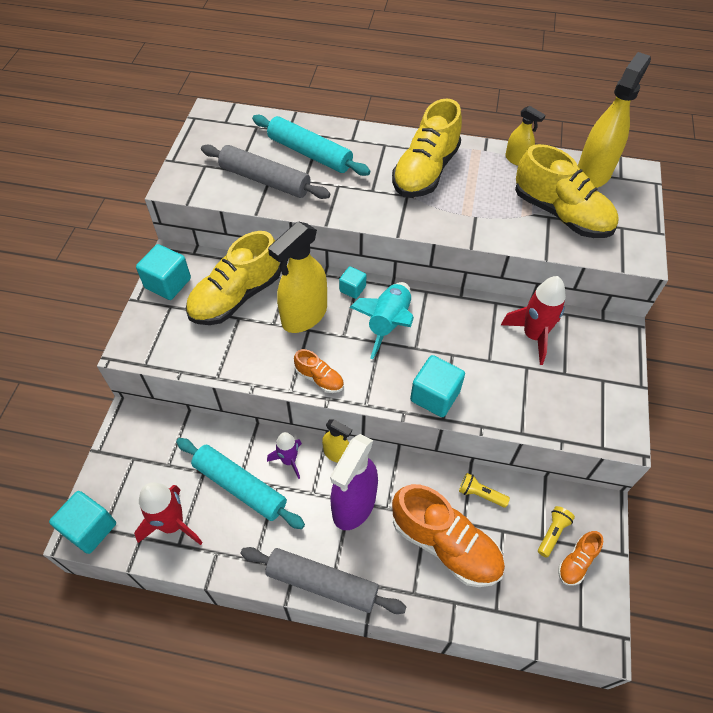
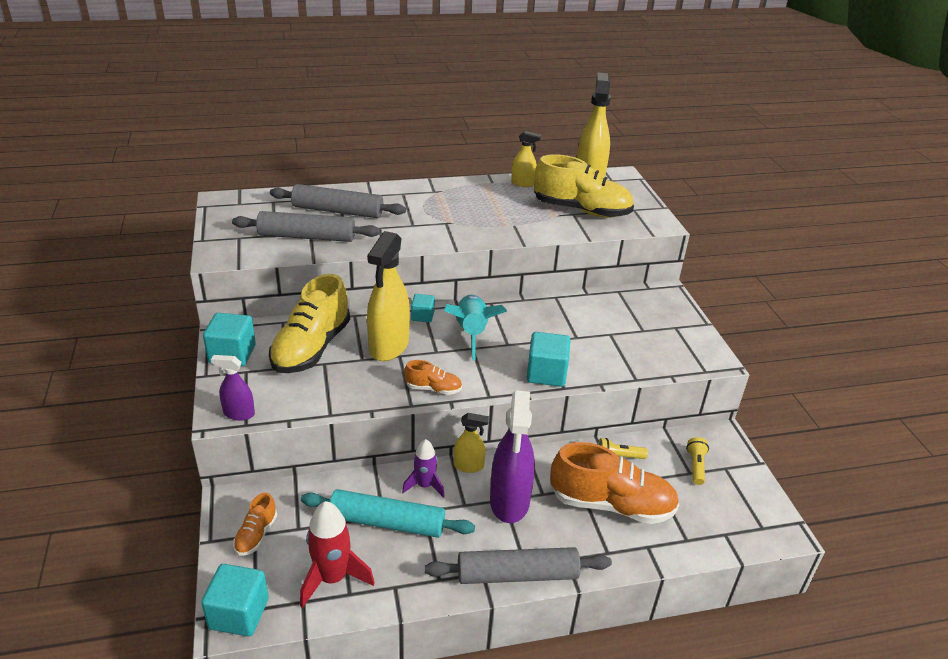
camera: 25 degrees left, 20 degrees down
(144, 351) = (239, 414): none -> purple spray bottle
(310, 153) = (338, 211): turquoise rolling pin -> grey rolling pin
(425, 171) = (451, 204): yellow shoe -> none
(533, 336) = (601, 312): red rocket -> none
(576, 562) = (728, 480): orange shoe -> orange shoe (256, 534)

